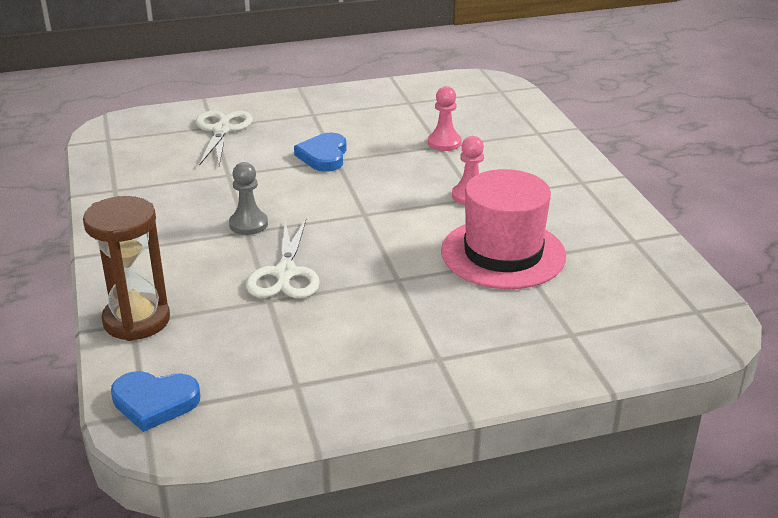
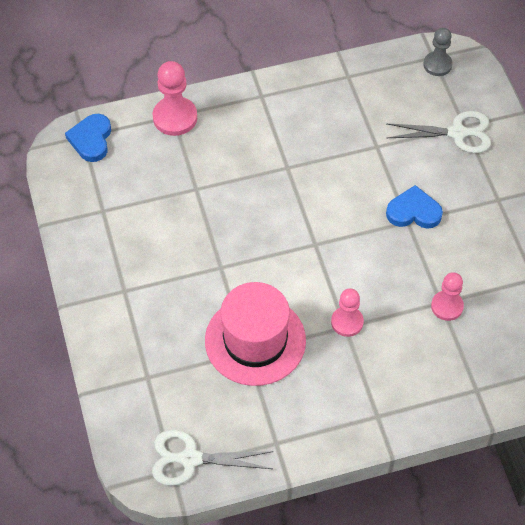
camera: 90 degrees right, 25 degrees up
(136, 320) = (175, 117): brown hourglass -> pink pawn
(248, 224) = (297, 167): grey pawn -> grey pawn (437, 65)
(285, 273) = (229, 196): white scissors -> white scissors (190, 459)

